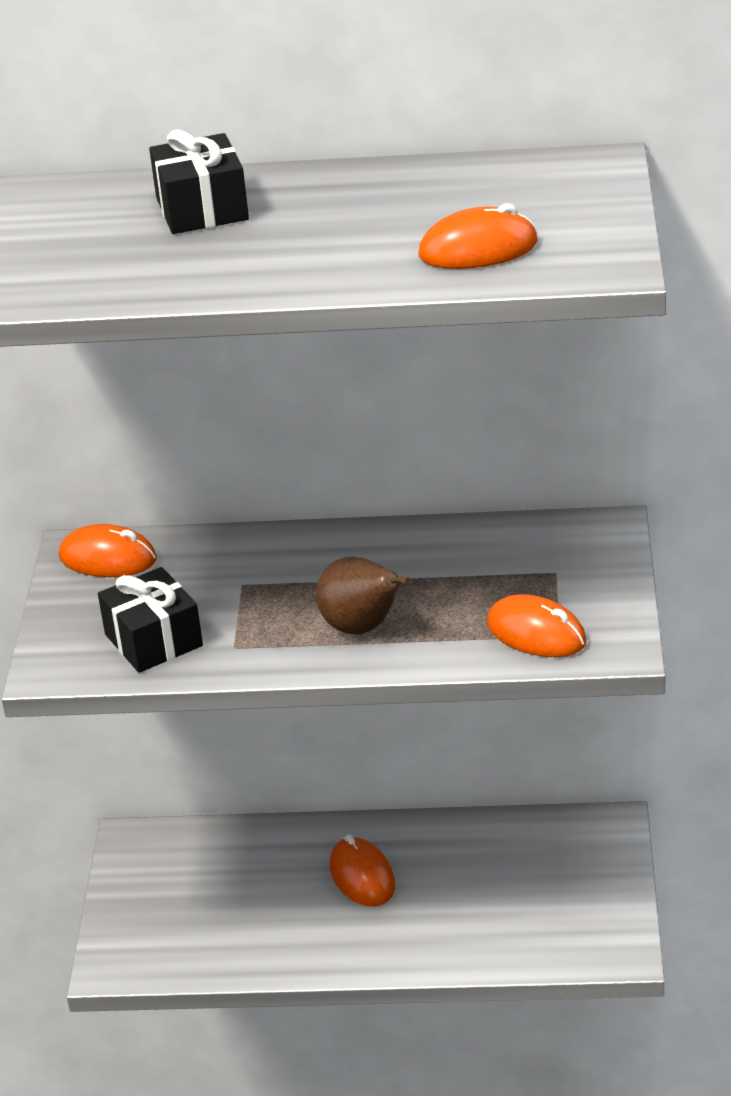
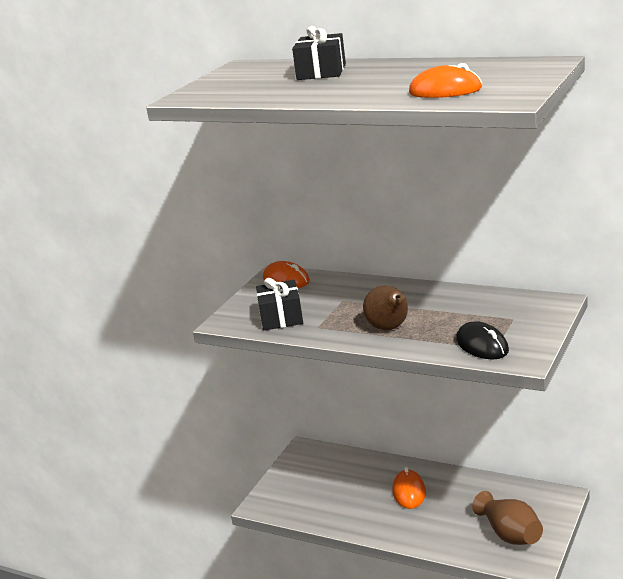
camera: 25 degrees right, 10 degrees down
(536, 633) = (482, 345): orange mouse -> black mouse
(561, 909) = (510, 534): none -> brown vase

